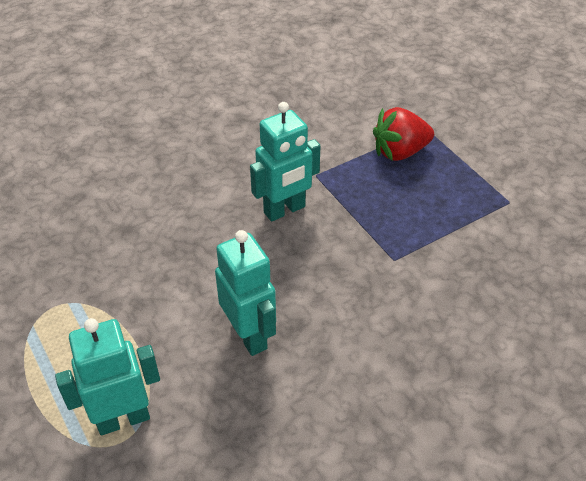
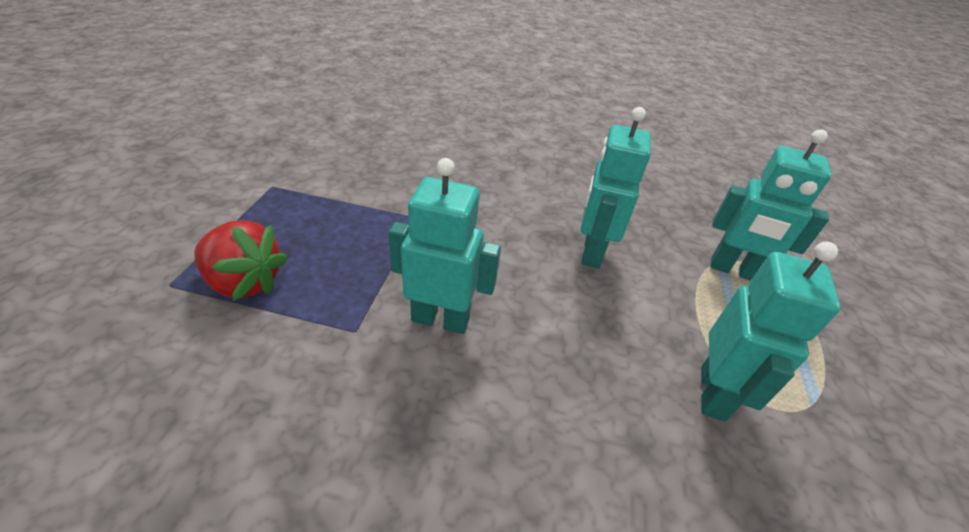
camera: 140 degrees left, 5 degrees down
(99, 285) = (713, 393): none -> turquoise robot

